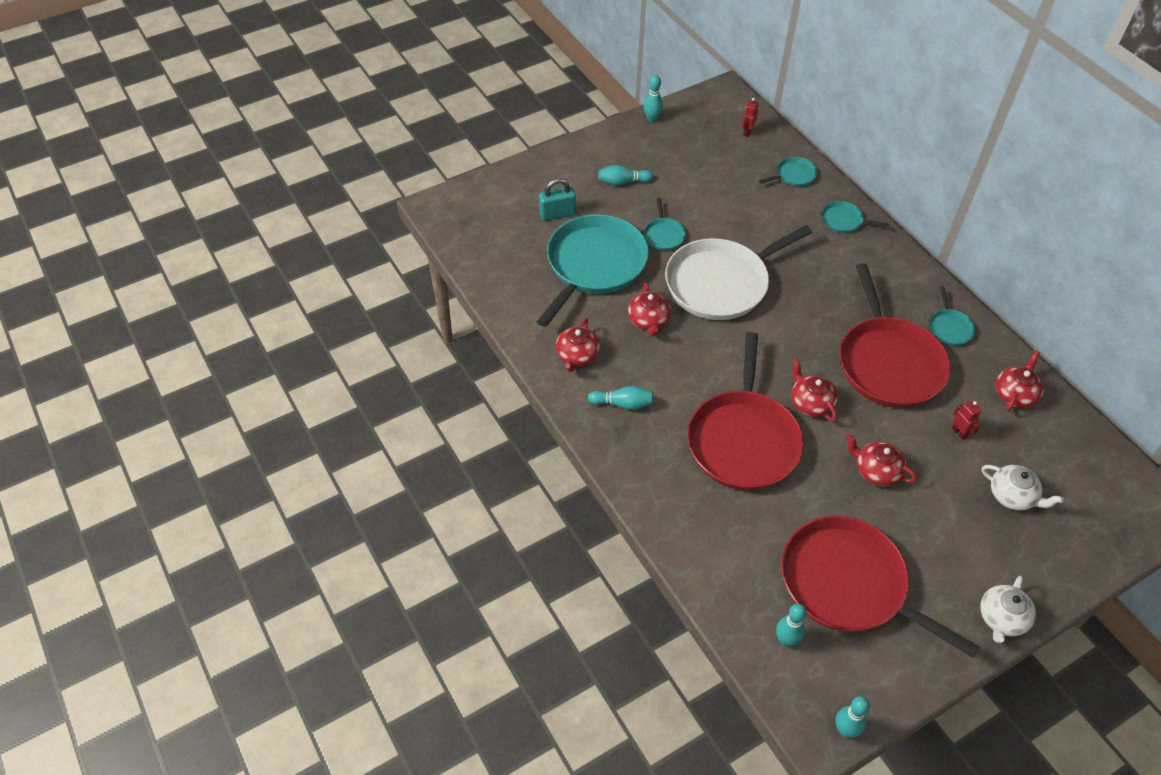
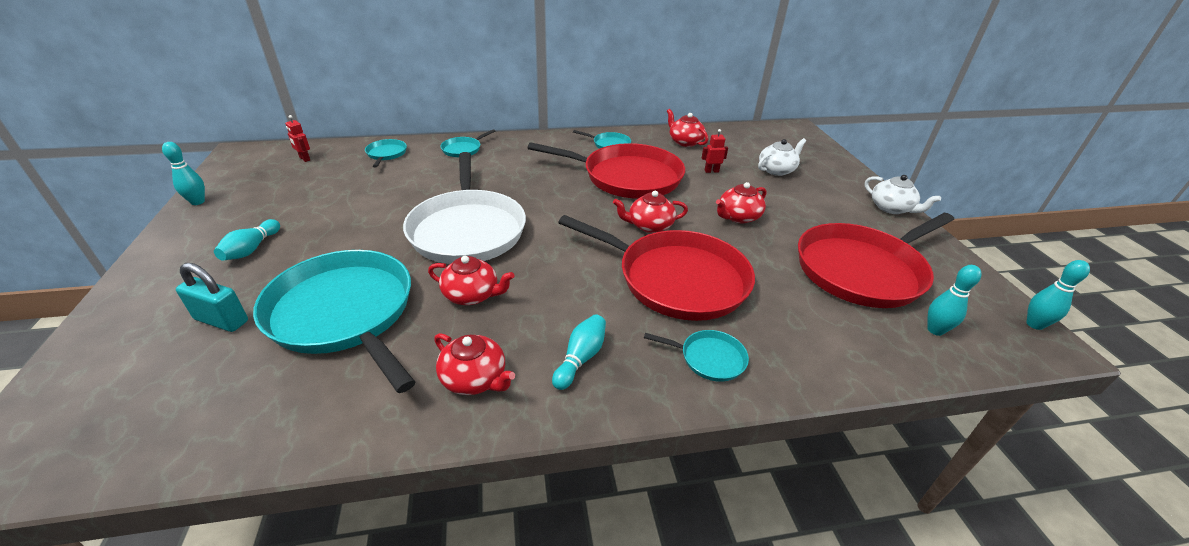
camera: 70 degrees left, 15 degrees down
(557, 214) = (221, 320): turquoise padlock -> turquoise padlock turned 75 degrees counterclockwise
(663, 235) = (364, 245): turquoise pan -> turquoise pan (709, 358)

